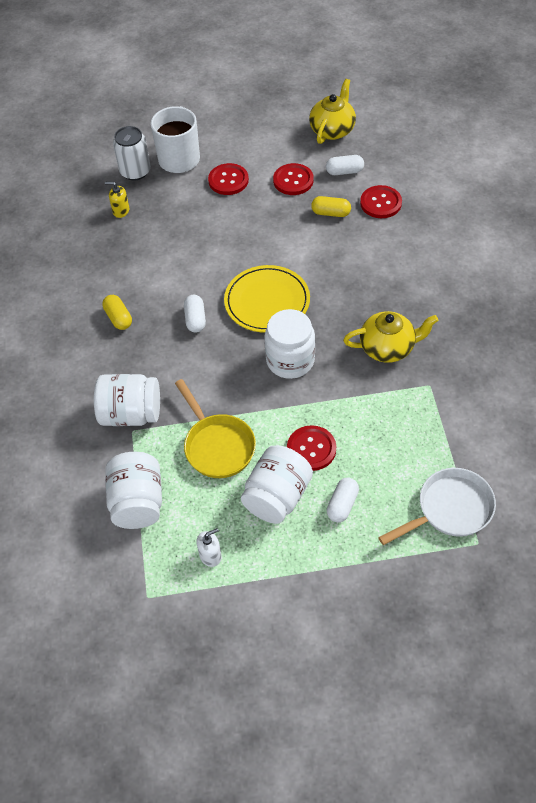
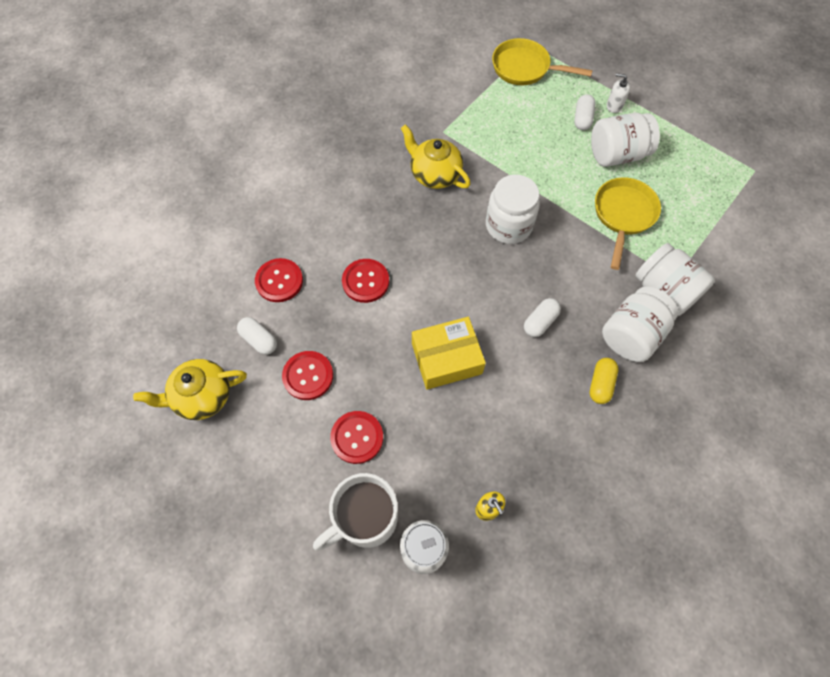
camera: 135 degrees left, 10 degrees up
(138, 502) = (714, 227): white jar -> white jar (631, 335)
(210, 555) = (693, 159): white soap dispenser -> white soap dispenser (614, 106)
(228, 252) = (446, 358): none -> yellow box
(267, 302) = (470, 284): yellow plate -> none
(311, 449) = (564, 161): red button -> red button (365, 281)
(331, 213) = (325, 311): yellow capsule -> none
(342, 505) = (582, 119): white capsule -> white capsule turned 60 degrees counterclockwise
(450, 509) = (525, 68): white pan -> yellow pan

